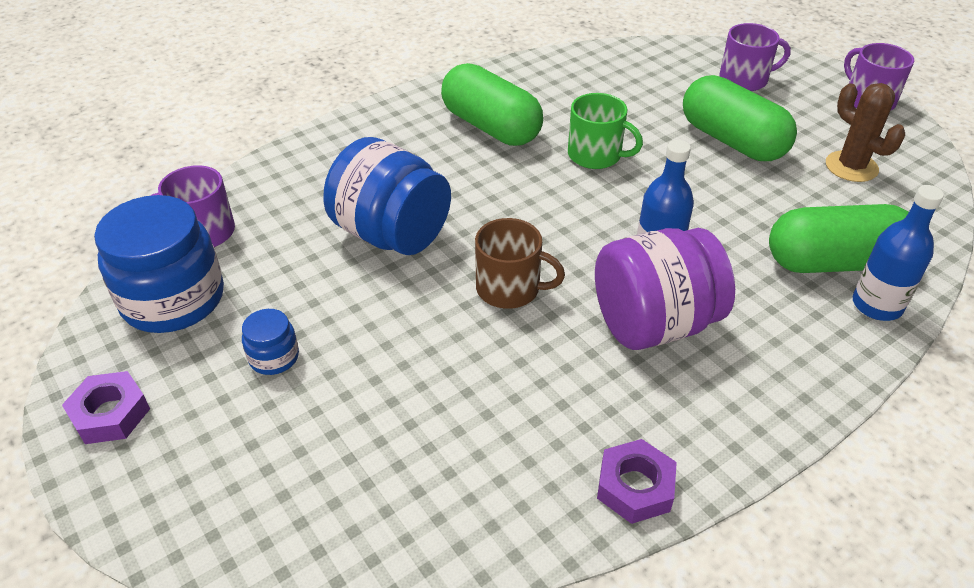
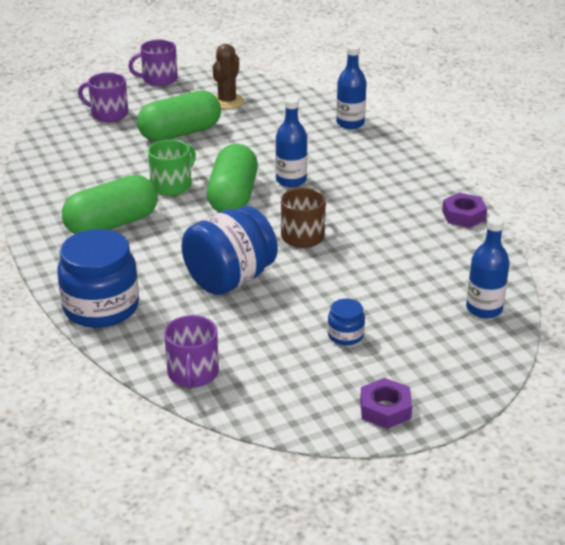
camera: 80 degrees left, 10 degrees down
(173, 299) = (272, 385): blue jar -> blue jar (101, 307)
(347, 528) = (484, 309): none -> blue bottle
(654, 324) = (348, 191): purple jar -> none
(744, 80) = (108, 114): purple mug -> purple mug turned 75 degrees counterclockwise
(834, 262) = (312, 127): green capsule -> green capsule (233, 197)
(851, 167) = (227, 101): brown cactus -> brown cactus turned 45 degrees counterclockwise

